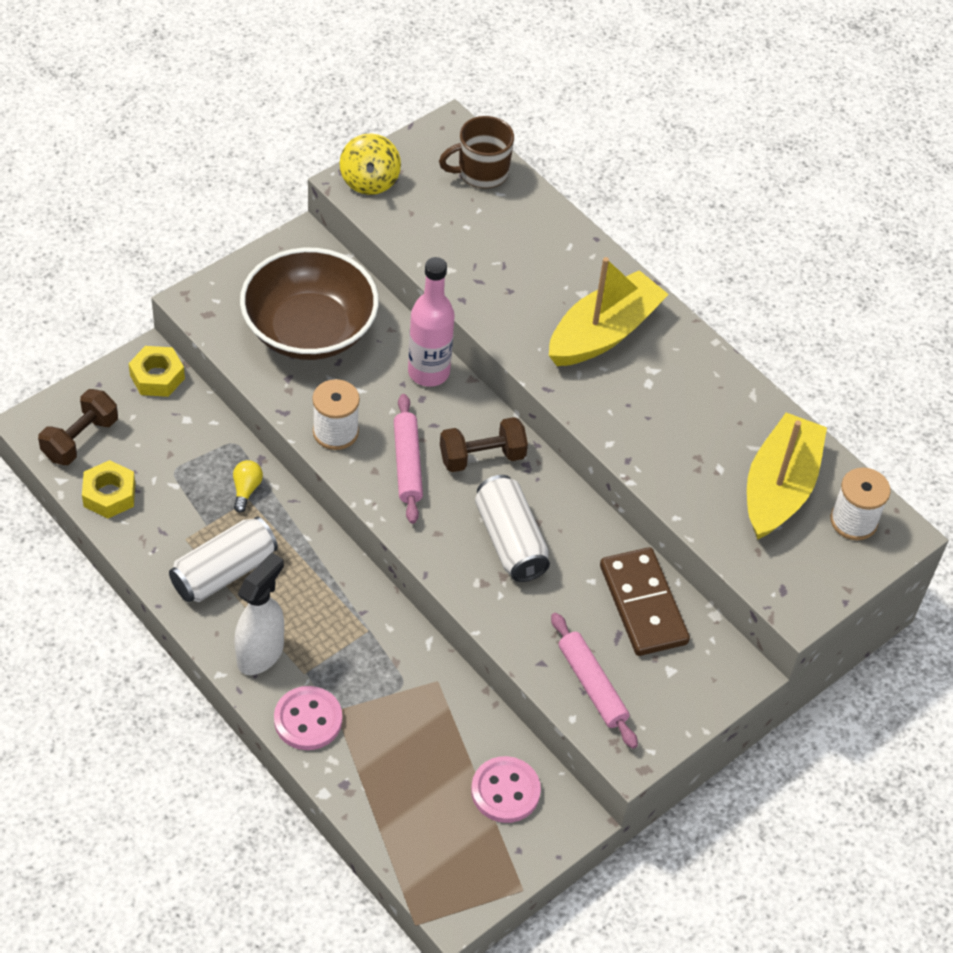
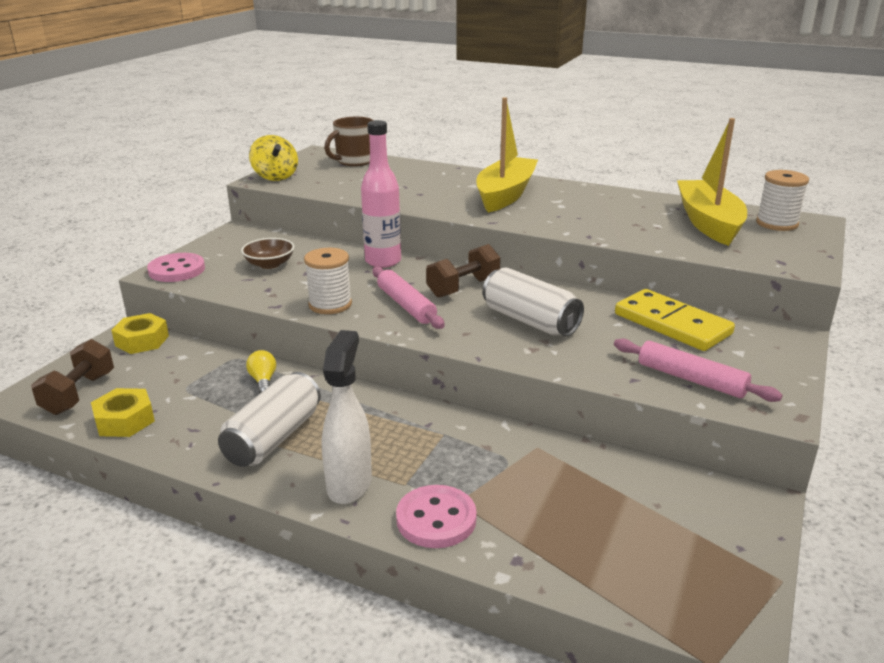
camera: 20 degrees left, 25 degrees down
(309, 329) = (269, 264): brown bowl -> brown bowl, size x0.44
(505, 791) = (677, 504): pink button -> pink button (177, 270)
(643, 604) = (672, 324): brown domino -> yellow domino

